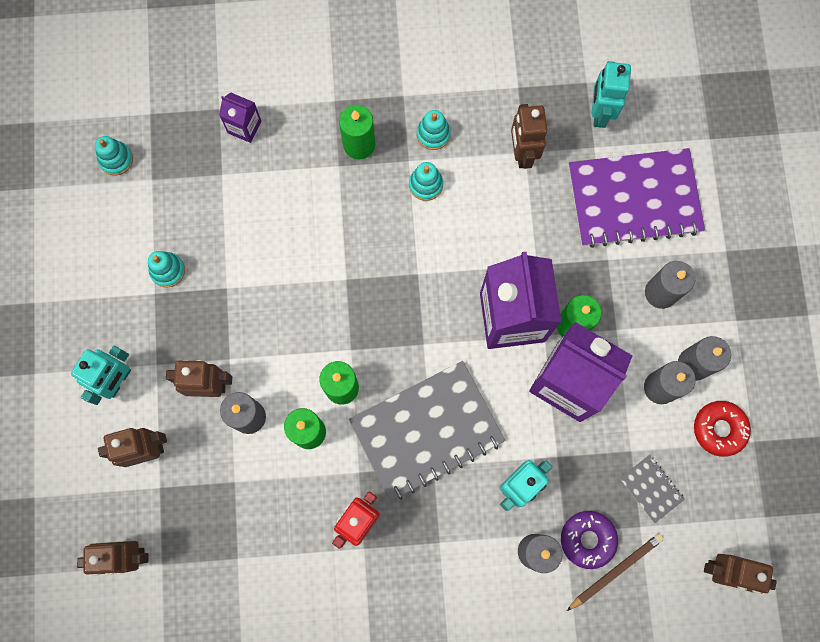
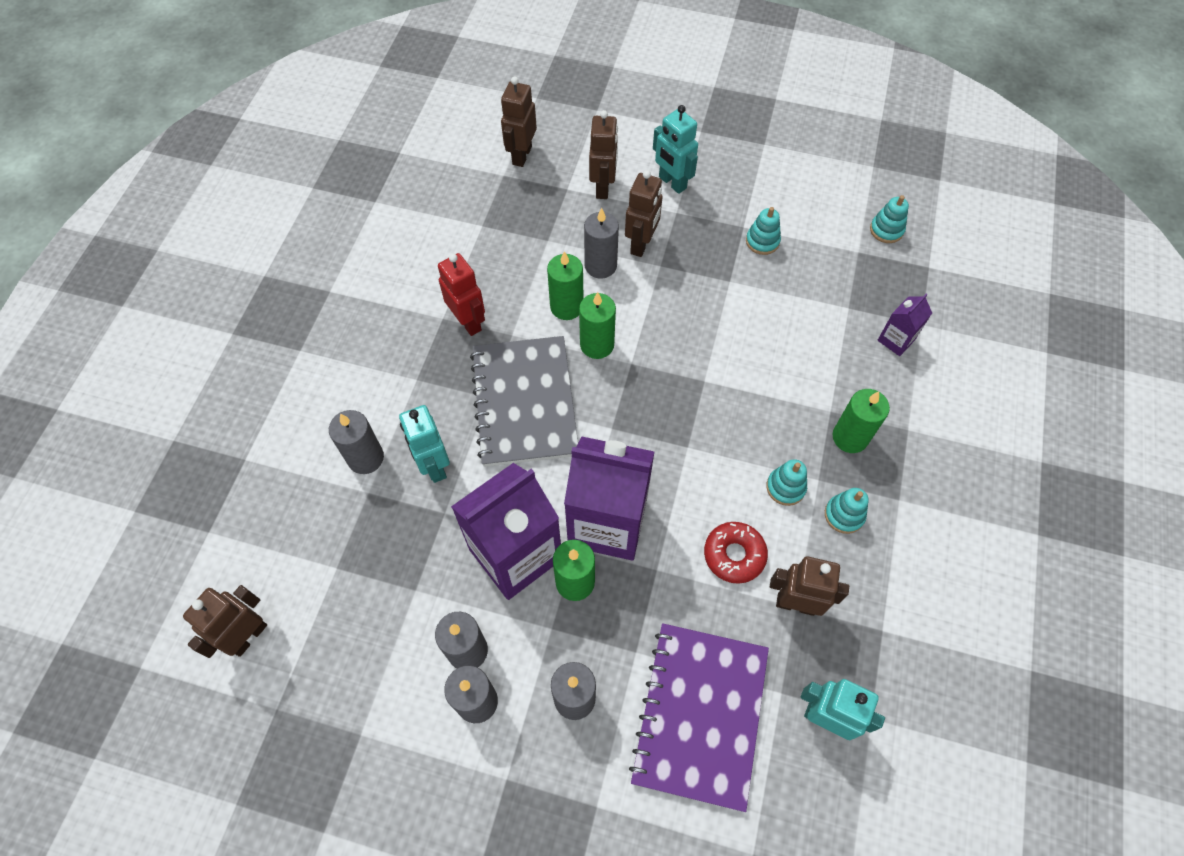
camera: 110 degrees right, 15 degrees down
(587, 539) = (351, 511): purple donut -> none
(615, 571) = (308, 526): brown pencil -> none
(651, 488) = (367, 595): grey notebook -> none
(719, 429) = (393, 699): red donut -> red donut (734, 555)

